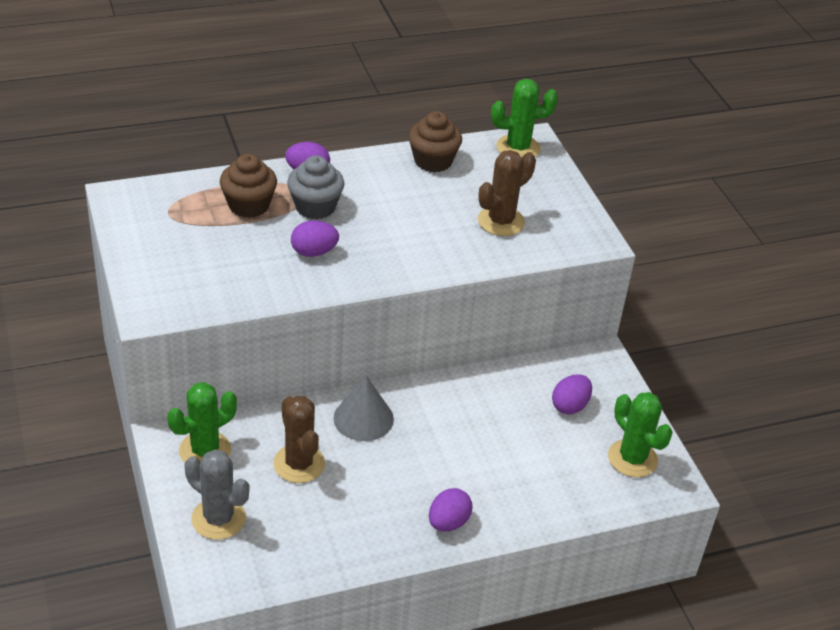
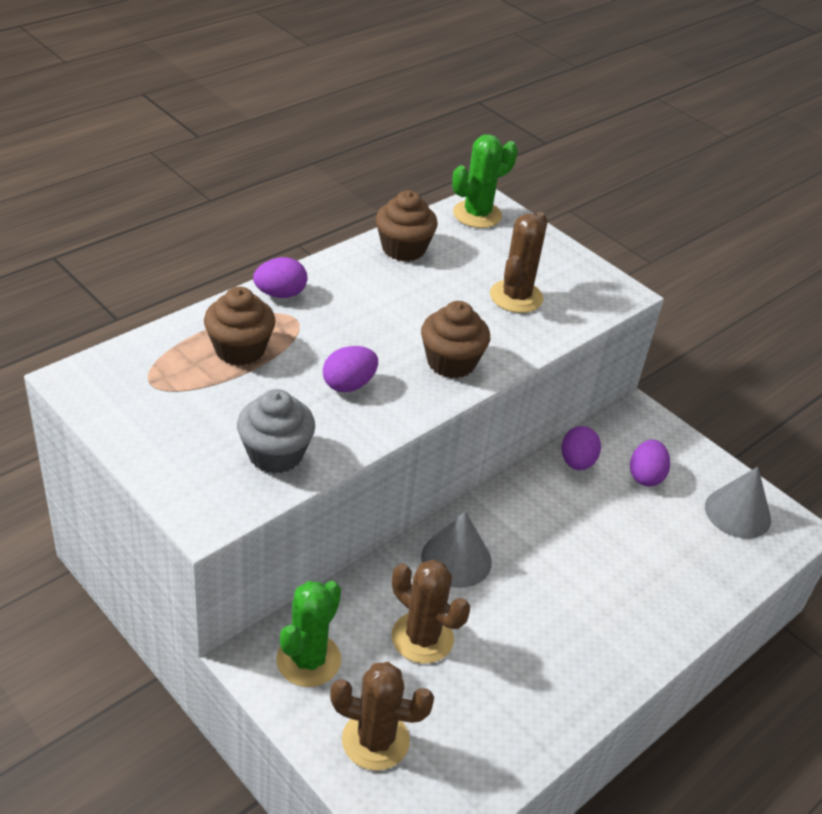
camera: 25 degrees left, 0 degrees up
(218, 518) = (375, 740): grey cactus -> brown cactus
(315, 207) = (315, 331): grey cupcake -> grey cupcake (275, 454)
(407, 257) = (451, 362): none -> brown cupcake
(448, 522) = (617, 649): purple egg -> purple egg (577, 462)
(632, 458) = (737, 513): green cactus -> grey cone

